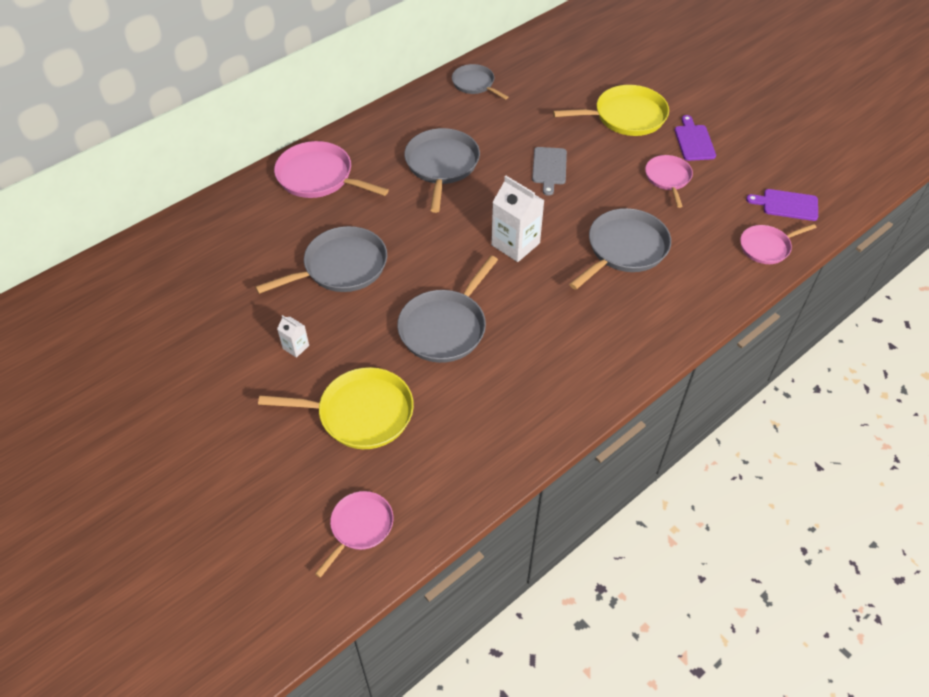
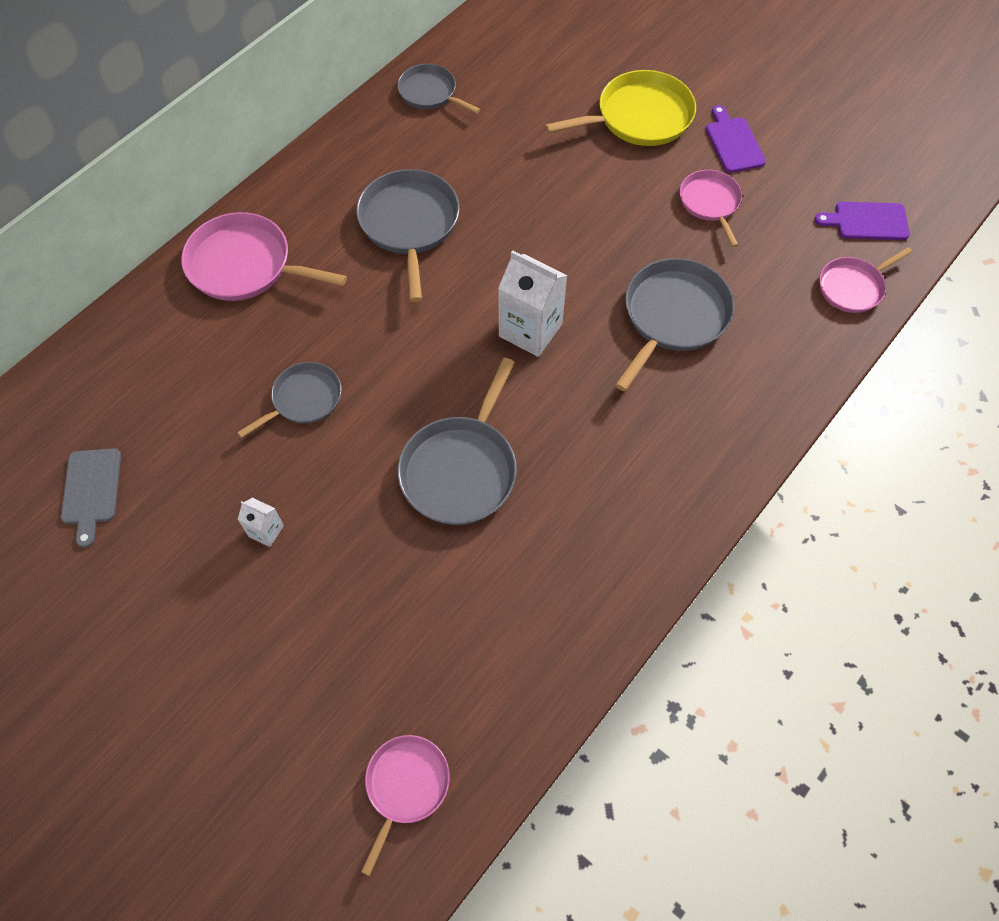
camera: 10 degrees left, 10 degrees up
(341, 267) = (304, 399): grey pan -> grey pan, size x0.62
(361, 413) = (374, 616): yellow pan -> none
(549, 168) = (553, 209): grey cutting board -> grey cutting board (91, 490)

